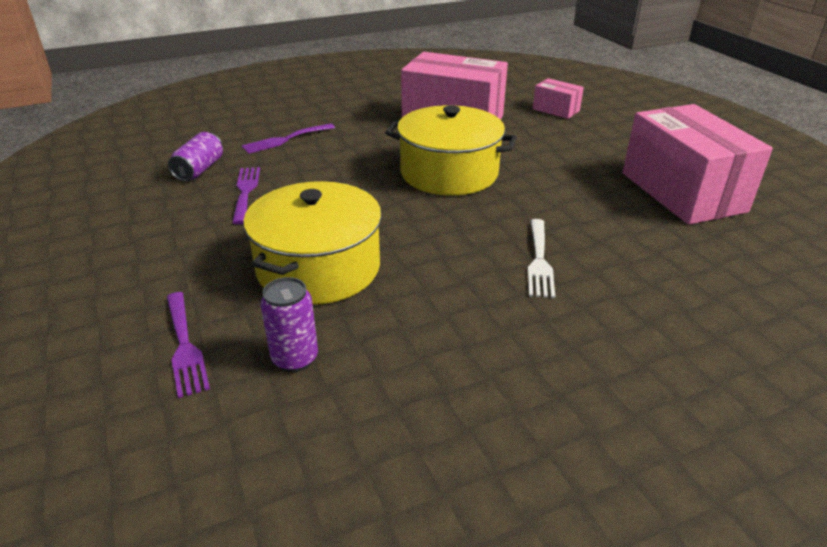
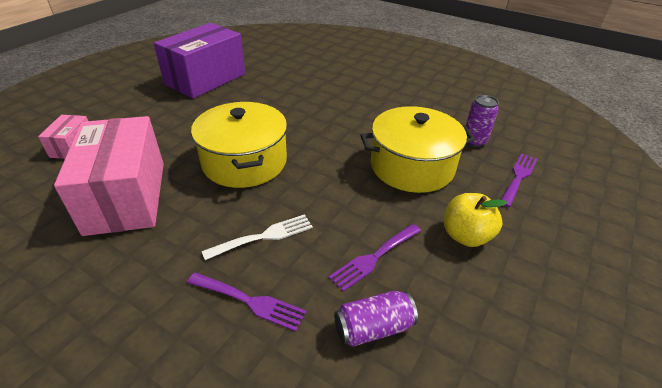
camera: 125 degrees left, 5 degrees up
(190, 246) = (466, 236): none -> yellow apple
(539, 261) = (322, 103): white fork -> white fork (264, 236)
(682, 192) = (206, 79): pink box -> purple box

